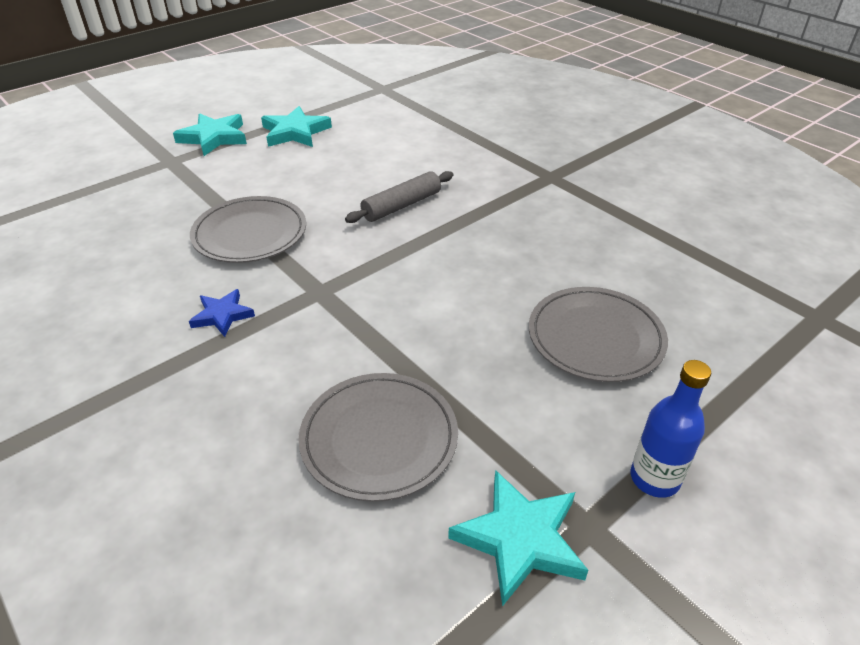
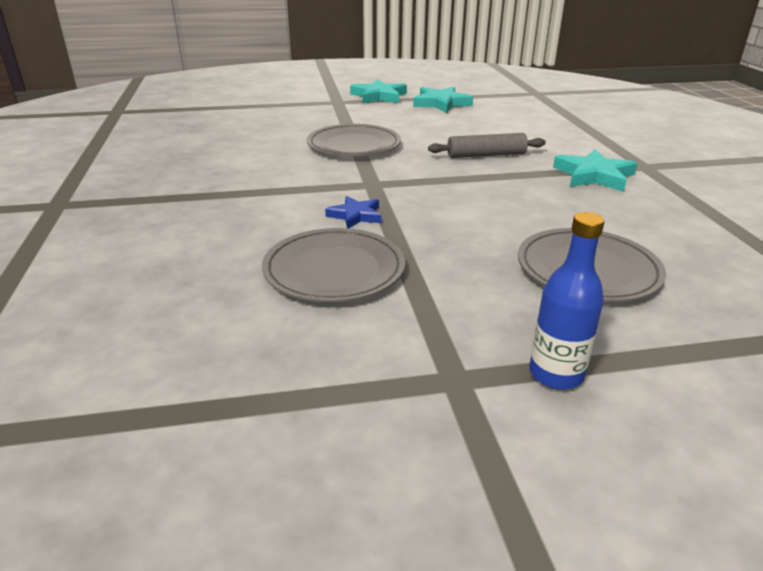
camera: 30 degrees right, 10 degrees down
(222, 315) = (292, 179): blue star -> blue star (355, 215)
(520, 539) = (386, 363): turquoise star -> turquoise star (594, 175)

